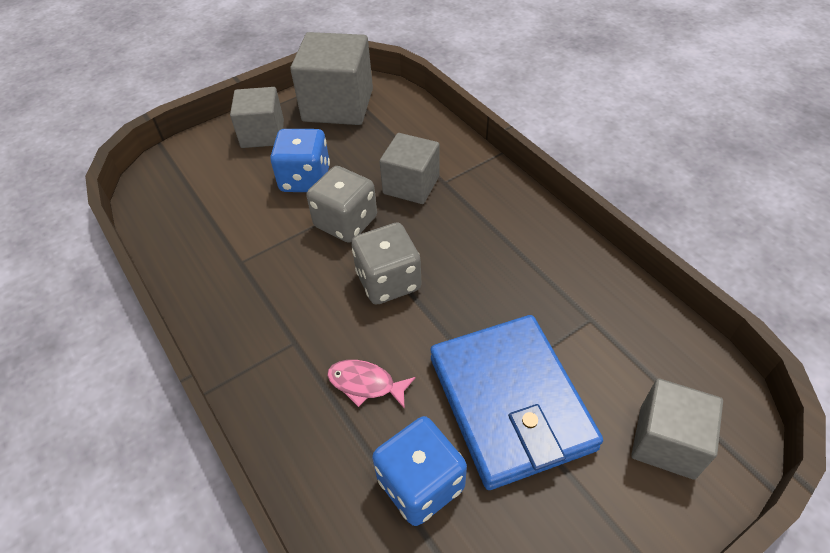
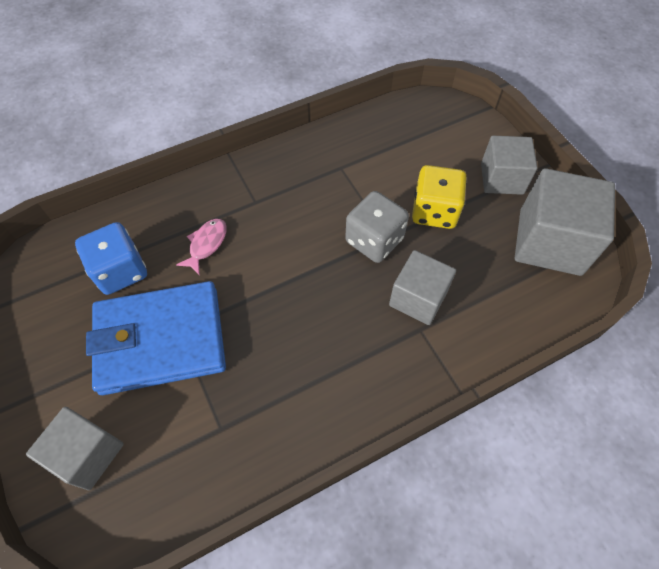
camera: 95 degrees right, 10 degrees up
(305, 179) = (434, 211): blue dice -> yellow dice
(388, 281) = (300, 267): grey dice -> none

